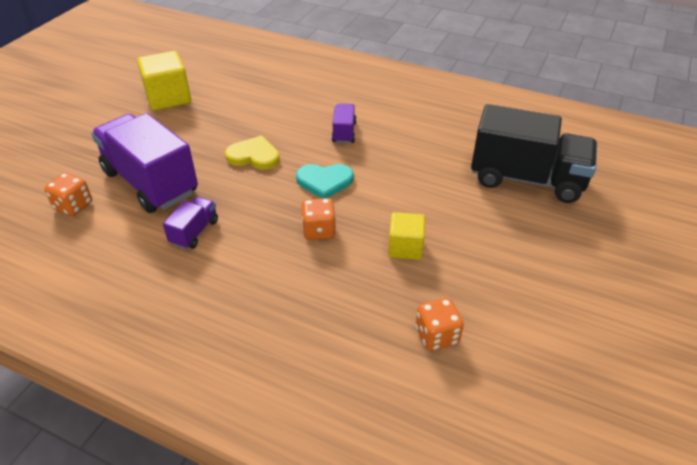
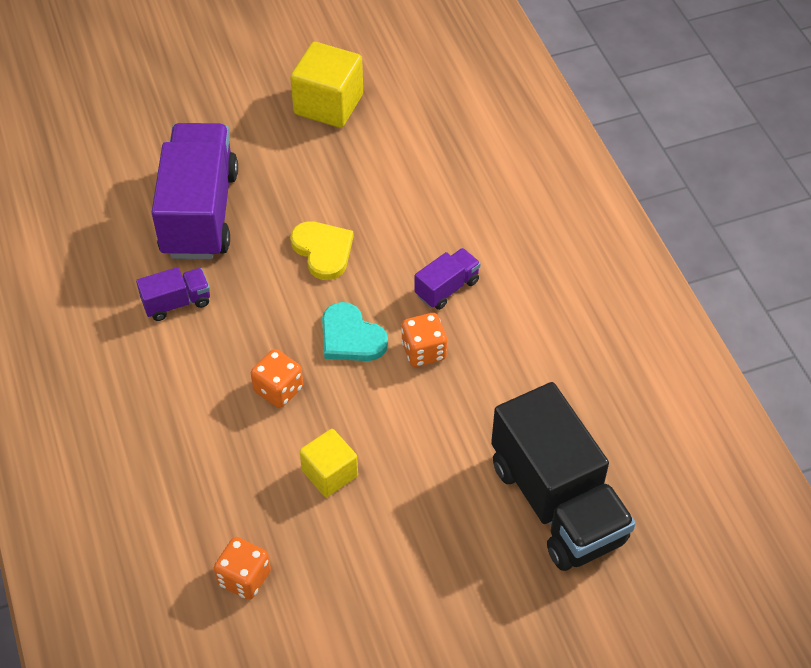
camera: 45 degrees right, 10 degrees up
(73, 206) = (114, 192): orange dice -> orange dice (423, 351)

